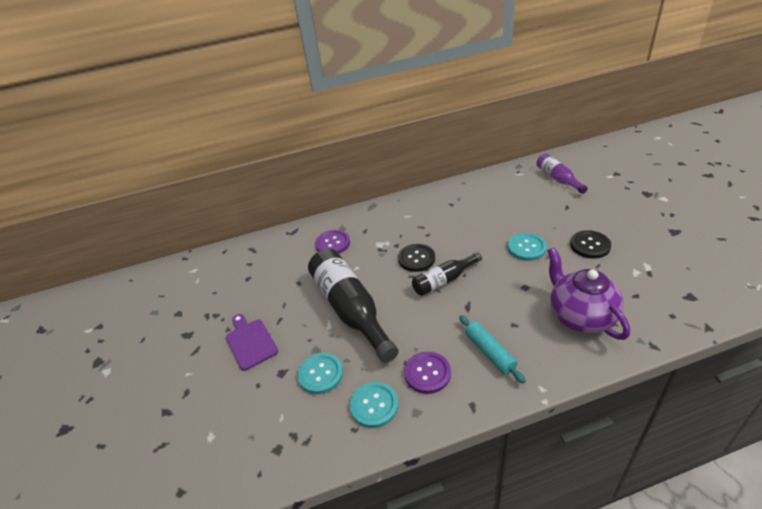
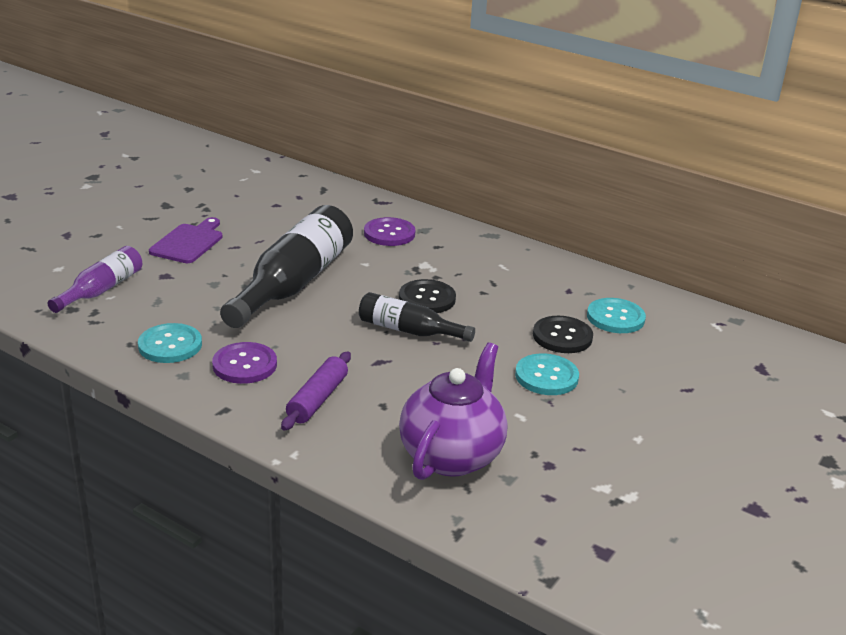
camera: 45 degrees right, 10 degrees down
(320, 374) = (183, 298): turquoise button -> turquoise button (615, 317)
(490, 352) = (318, 399): turquoise rolling pin -> purple rolling pin
(558, 179) = (750, 363): purple bottle -> purple bottle (101, 290)
(590, 245) = (617, 431): black button -> black button (562, 336)

